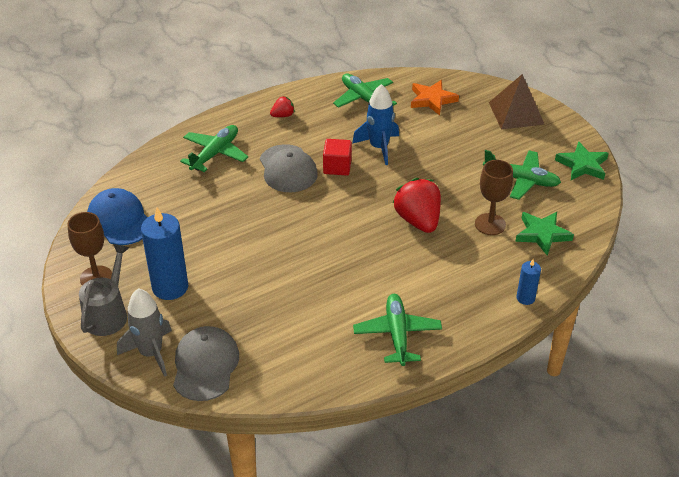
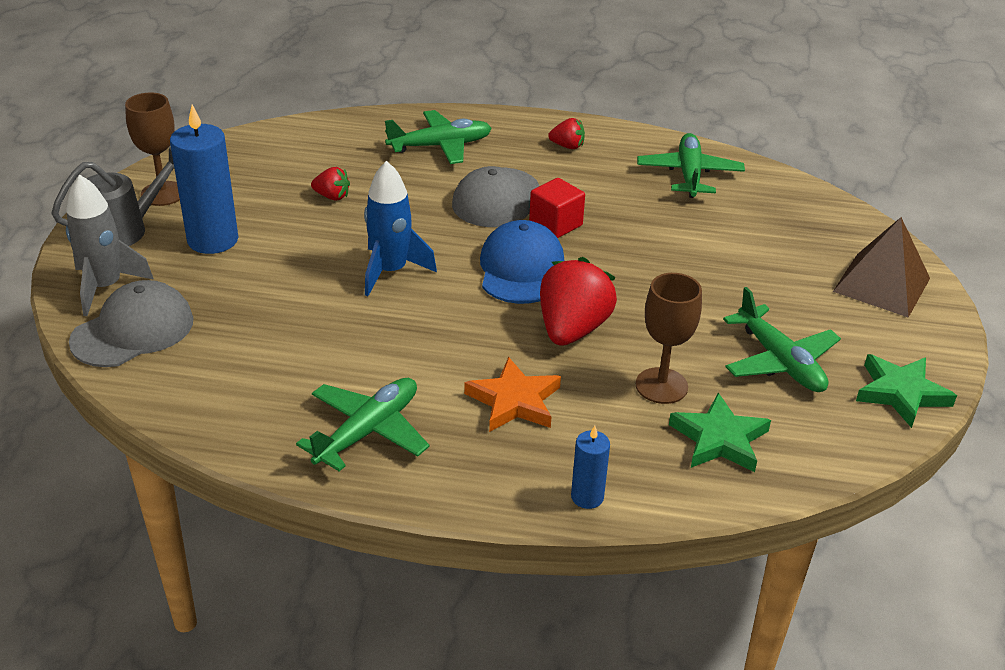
camera: 40 degrees right, 5 degrees down
(120, 220) = (260, 157): blue cap -> blue cap (521, 269)
(199, 220) = (332, 196): none -> red strawberry
(379, 147) = (635, 230): blue rocket -> blue rocket (390, 271)
(432, 100) = (779, 215): orange star -> orange star (514, 401)

